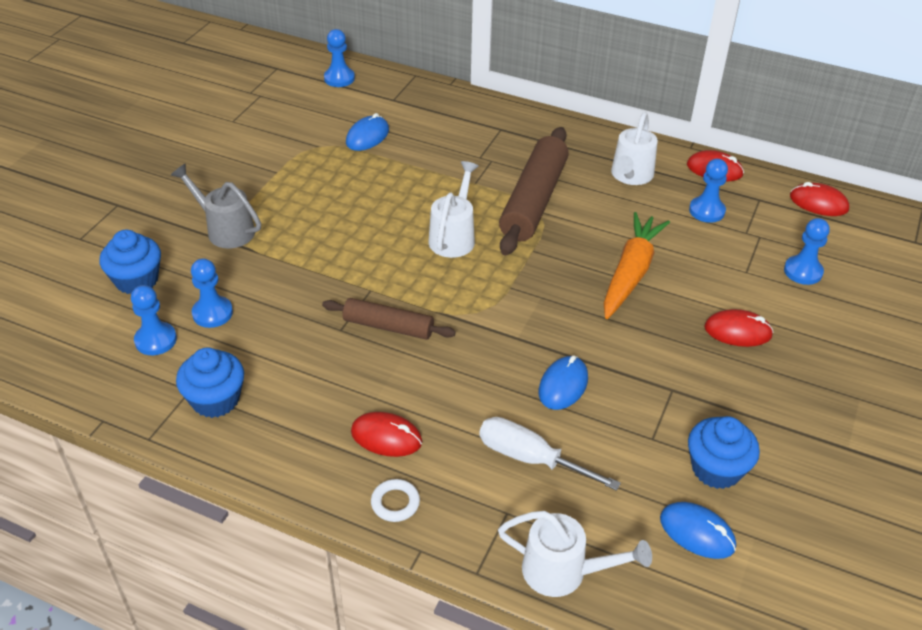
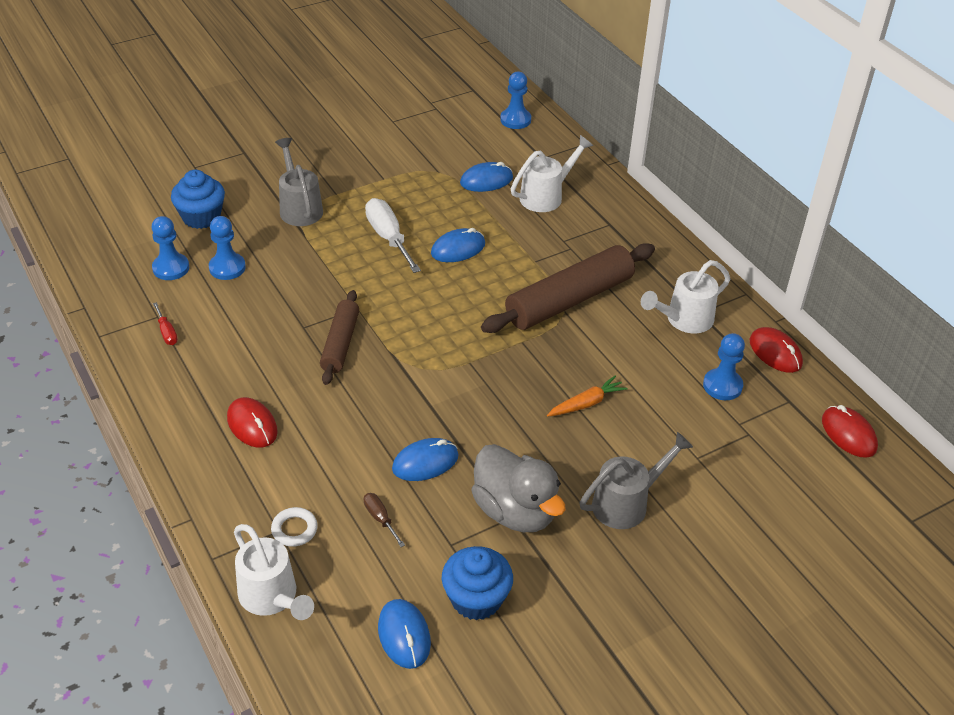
camera: 35 degrees right, 0 degrees up
(215, 400) = (167, 332): blue cupcake -> red screwdriver
(388, 327) = (340, 343): brown rolling pin -> brown rolling pin turned 45 degrees clockwise
(395, 503) = (209, 475): white ring -> white ring (294, 529)
(403, 201) = (458, 249): none -> blue mouse
(454, 236) = (468, 297): white watering can -> white watering can (546, 196)
(530, 458) = (338, 502): white screwdriver -> white screwdriver (388, 237)
(578, 451) = (380, 518): none -> brown screwdriver
(630, 273) = (586, 403): orange carrot -> orange carrot, size x0.53
(670, 384) = (515, 511): none -> grey duck
(737, 331) = (627, 503): red mouse -> grey watering can
(803, 271) = (754, 486): blue pawn -> none

